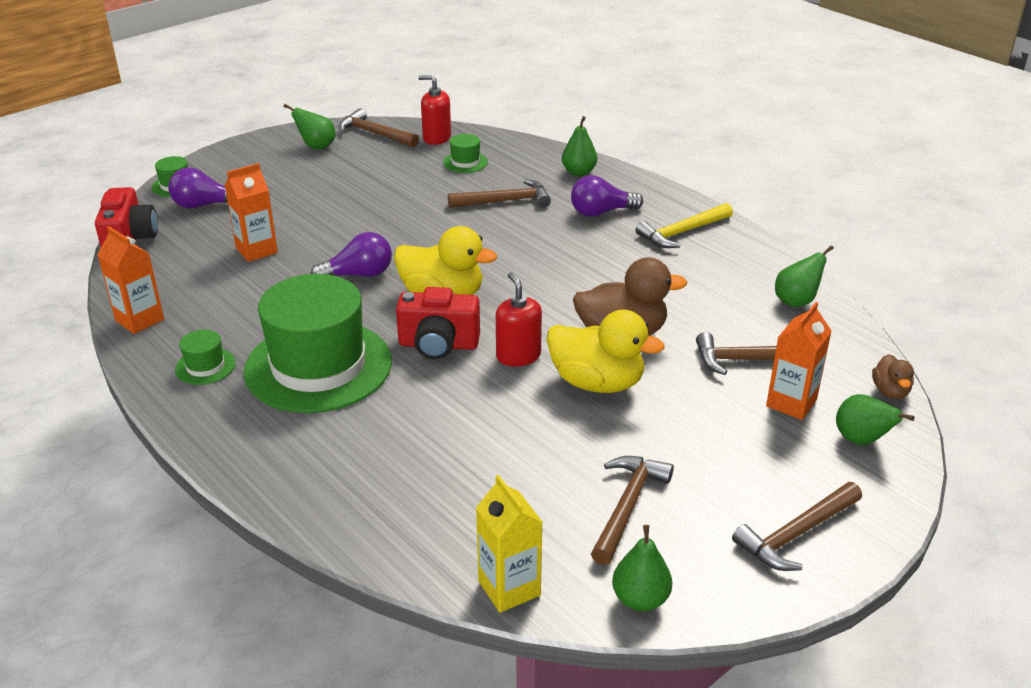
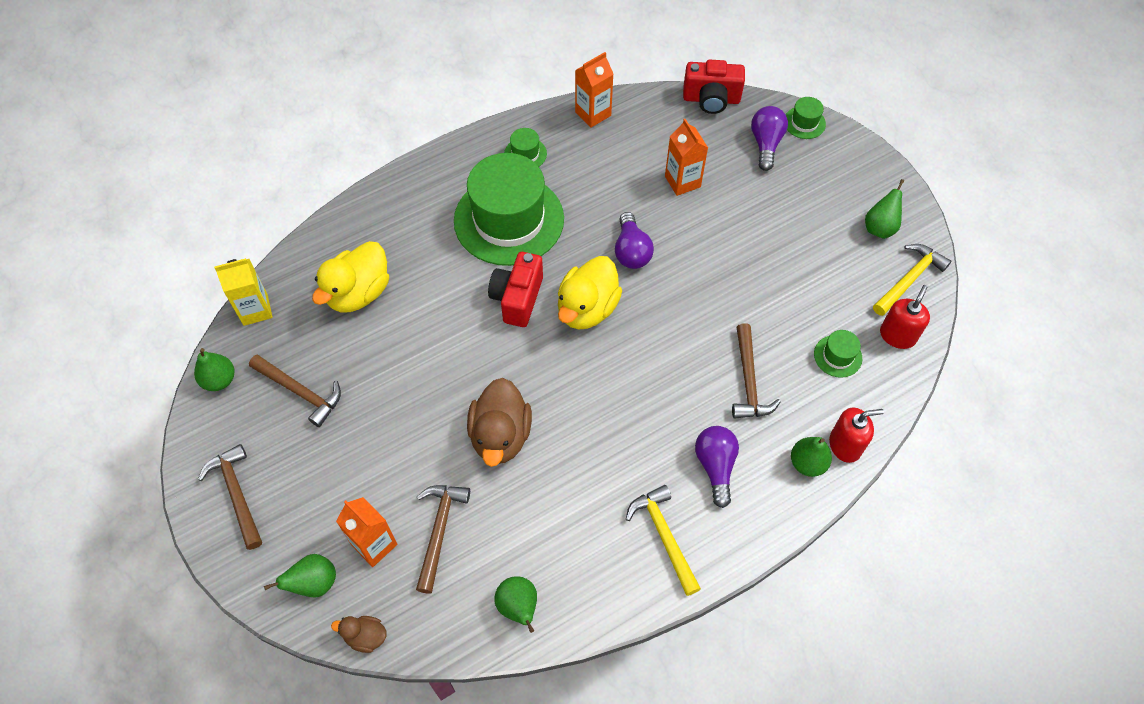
camera: 100 degrees right, 25 degrees up
(375, 134) = (909, 279): brown hammer -> yellow hammer
(518, 356) = (489, 352): red soap dispenser -> red soap dispenser (845, 445)
(597, 383) = (440, 402): yellow duck -> yellow duck (358, 293)

